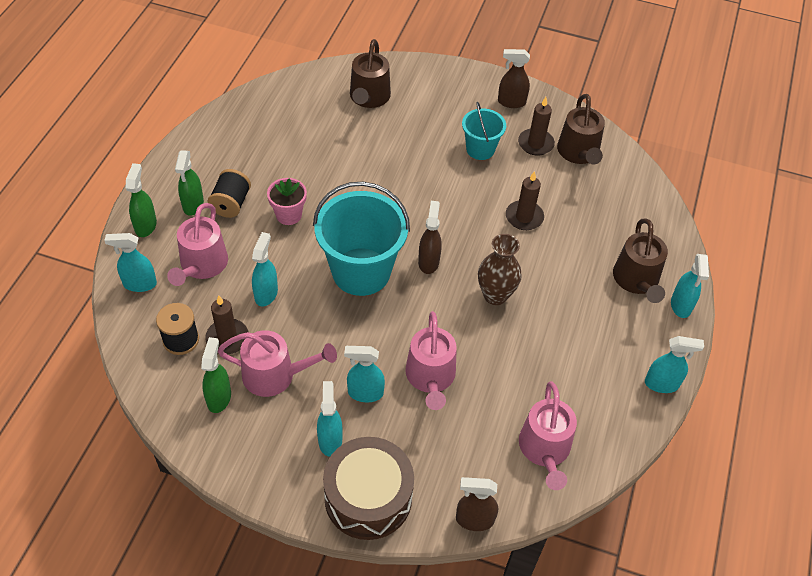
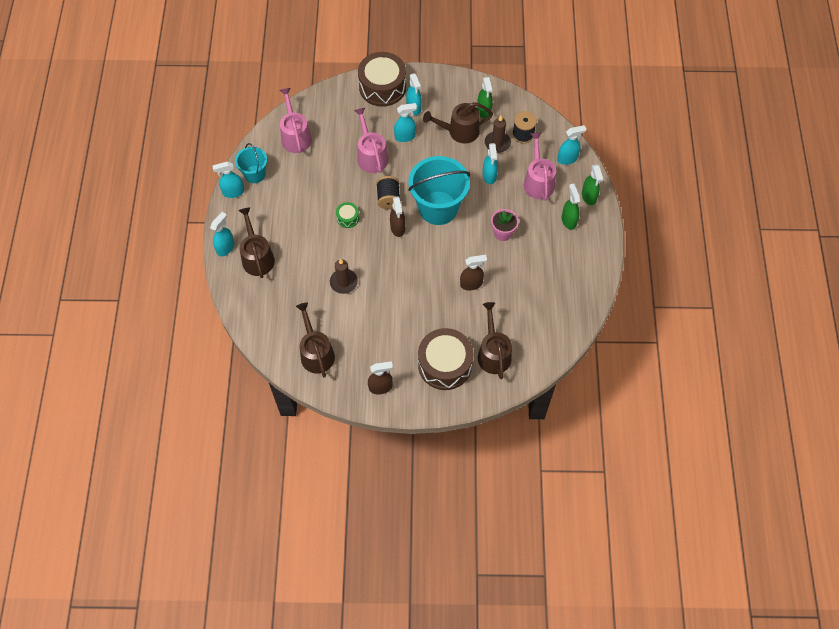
camera: 165 degrees right, 10 degrees up
(231, 203) = (544, 229): black spool -> black spool (388, 198)
(275, 375) = (460, 131): pink watering can -> brown watering can
(429, 102) = (445, 364): none -> brown drum
(474, 520) = (324, 92): brown spray bottle -> brown spray bottle (471, 284)
(480, 149) = (391, 331): turquoise bucket -> turquoise bucket (254, 174)
(495, 295) = (348, 218): brown vase -> green drum
(535, 144) = (351, 351): brown candle -> none
(681, 305) = (225, 248): turquoise spray bottle -> turquoise spray bottle turned 45 degrees clockwise

